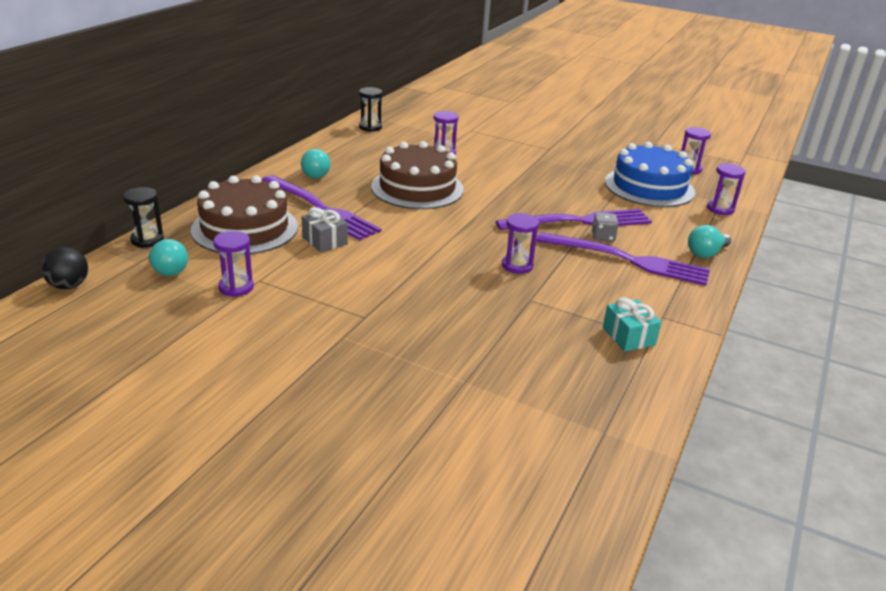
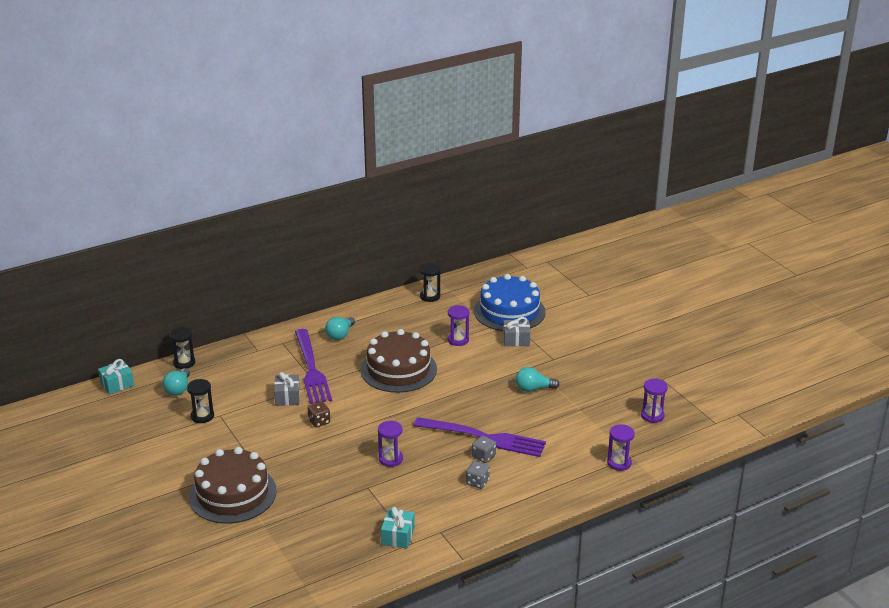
camera: 35 degrees right, 0 degrees up
(69, 286) = (117, 384): black ball -> turquoise gift
(236, 287) = (202, 416): purple hourglass -> black hourglass
(245, 228) = (248, 371): brown cake -> brown cake (232, 494)
(392, 254) = (319, 422): none -> brown dice
(496, 142) = (516, 340): none -> grey gift
(630, 260) = (477, 482): purple fork -> grey dice
(649, 187) = (588, 423): blue cake -> blue cake (509, 311)
(706, 253) = (545, 497): turquoise light bulb -> turquoise light bulb (533, 389)

